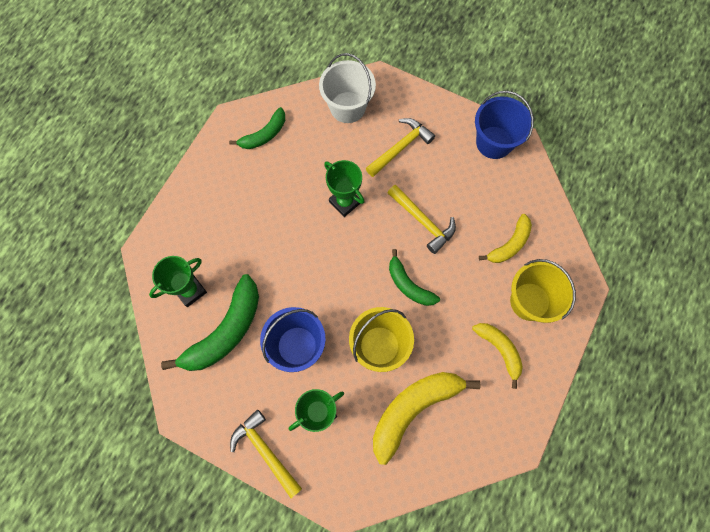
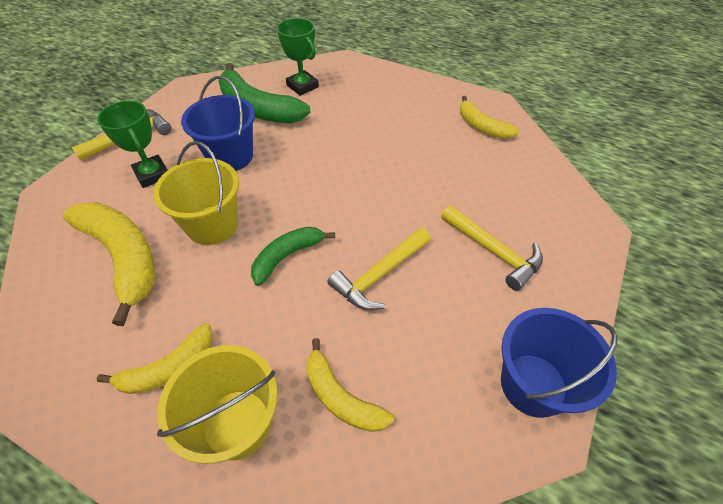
camera: 90 degrees right, 20 degrees down
(264, 135) = (481, 126): green banana -> yellow banana
(345, 202) = (403, 193): green trophy -> none
(347, 107) = (541, 195): white bucket -> none

